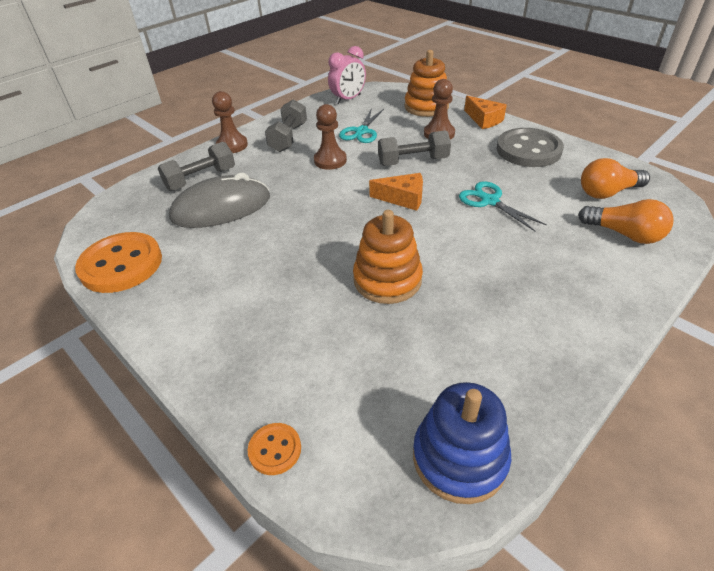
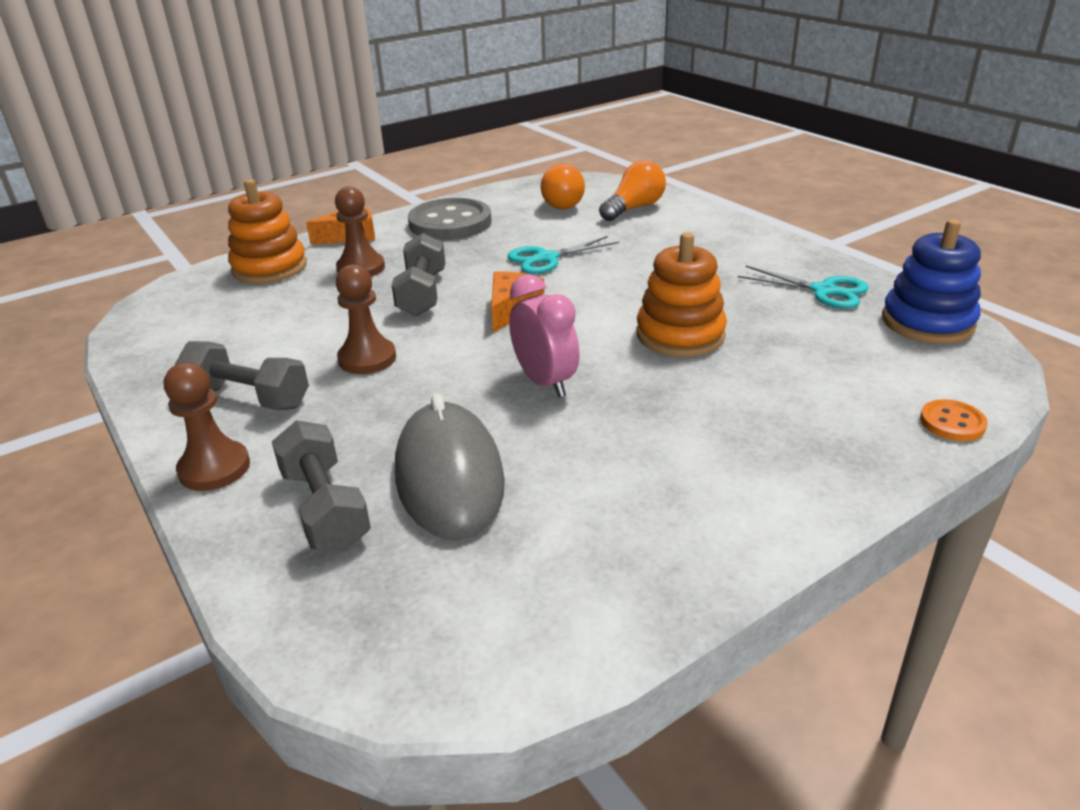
camera: 80 degrees left, 10 degrees down
(121, 264) = (584, 603): orange button -> none
(348, 99) = (163, 329): pink clock -> pink clock (545, 382)
(361, 131) = (296, 325): turquoise scissors -> turquoise scissors (823, 290)

